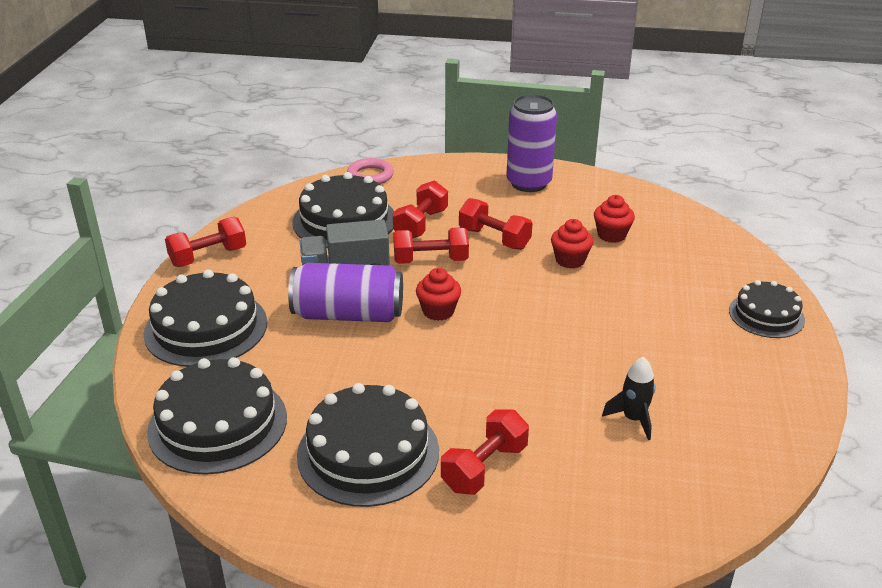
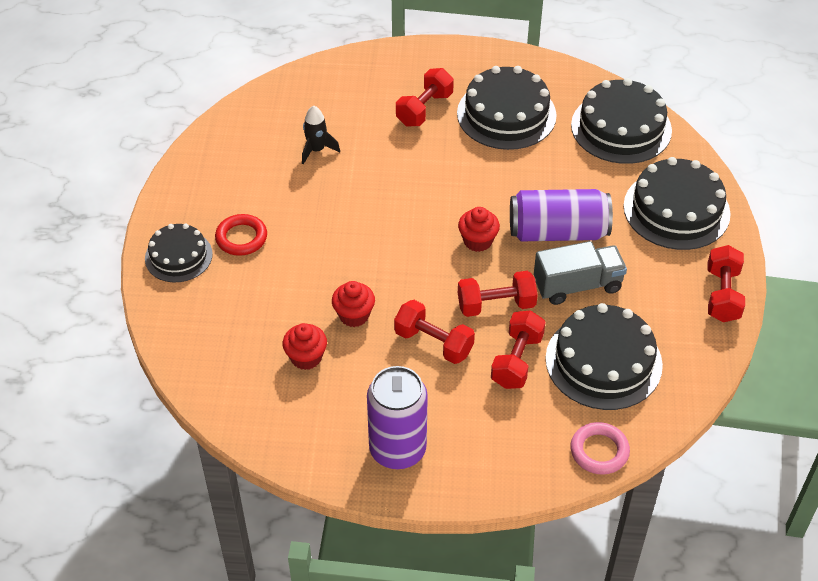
camera: 175 degrees right, 15 degrees up
(208, 257) = (722, 295): red dumbbell -> red dumbbell turned 45 degrees counterclockwise
(702, 328) = (241, 238): none -> red ring

